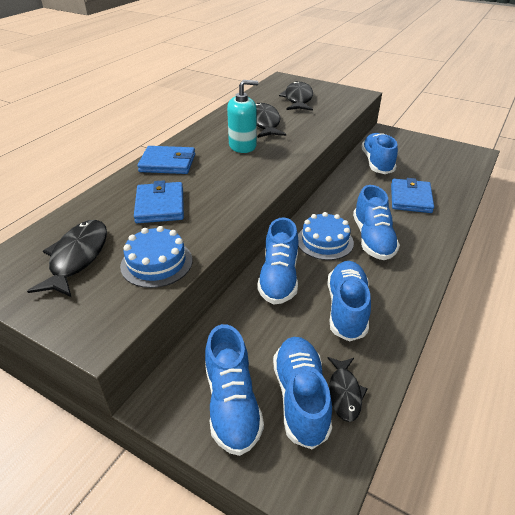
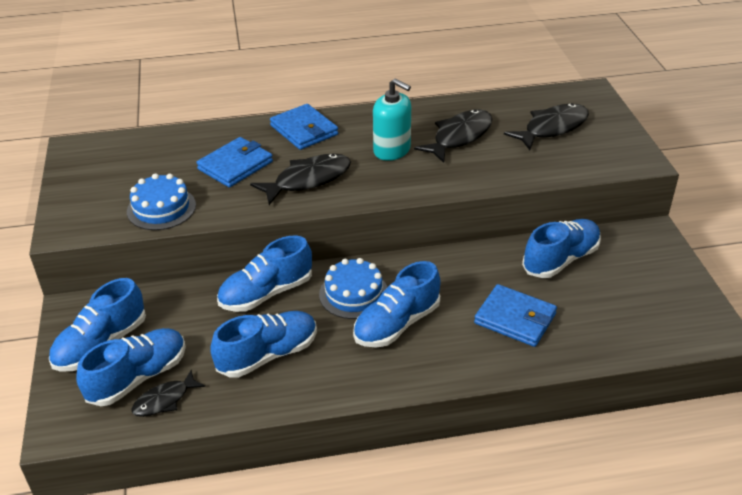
camera: 50 degrees right, 0 degrees up
(77, 257) = (130, 171): black fish -> black fish (308, 180)
(410, 198) = (515, 318): blue wallet -> blue wallet turned 60 degrees clockwise

